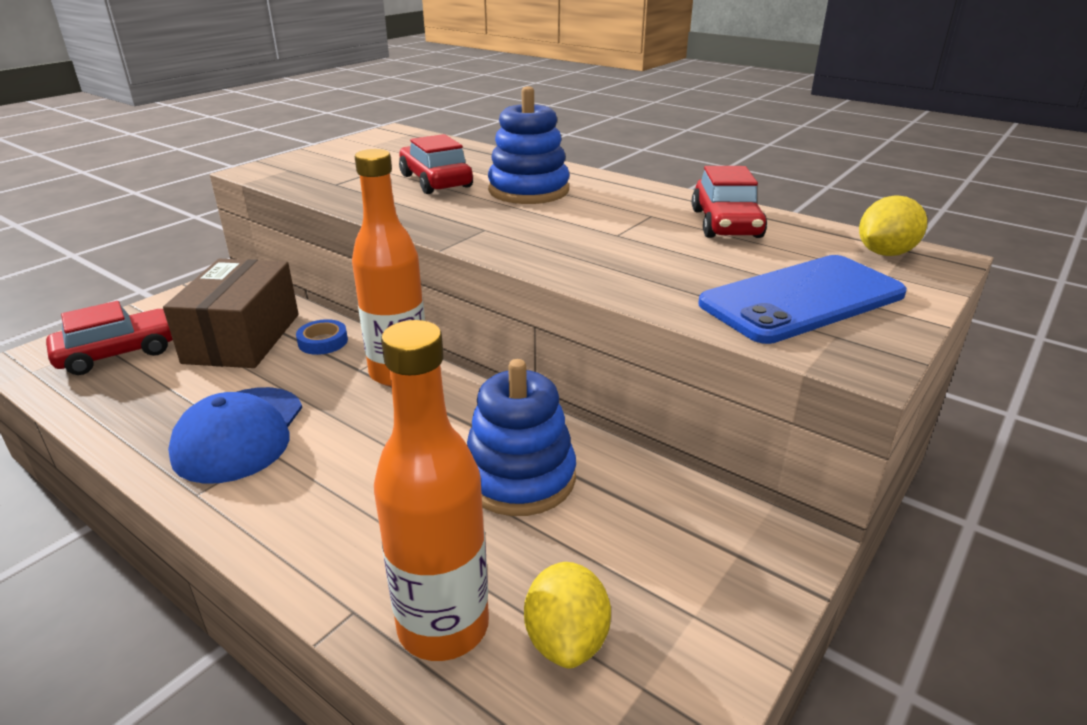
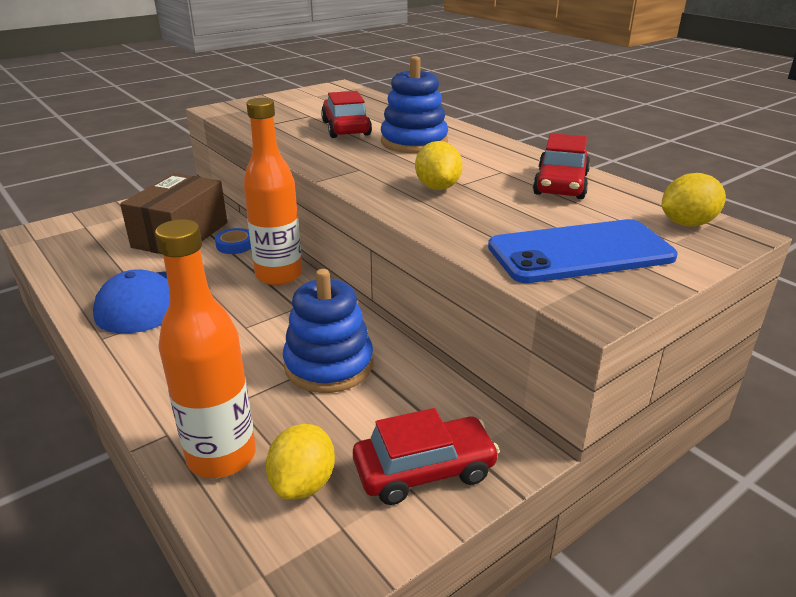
camera: 15 degrees right, 0 degrees up
(118, 353) = (94, 235): red car -> red car (424, 470)
(593, 241) = (437, 187): none -> yellow lemon

